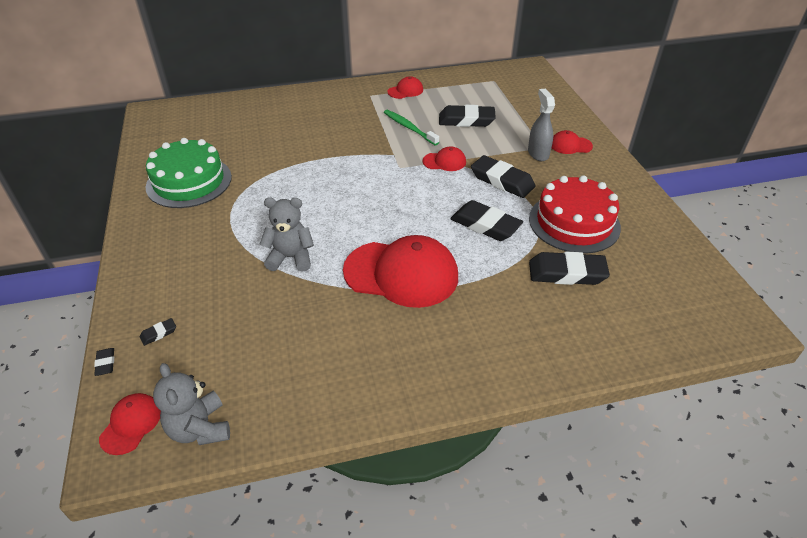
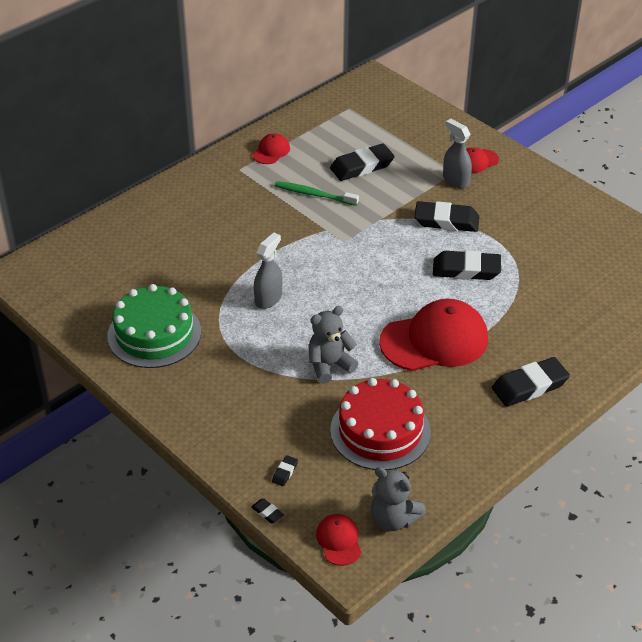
camera: 30 degrees left, 0 degrees up
(298, 187) = (268, 298): none -> grey spray bottle
(444, 161) = (380, 220): red cap -> none
(567, 273) = (560, 287): black eraser -> black eraser (529, 386)
(574, 222) = (535, 239): red cake -> red cake (380, 431)

